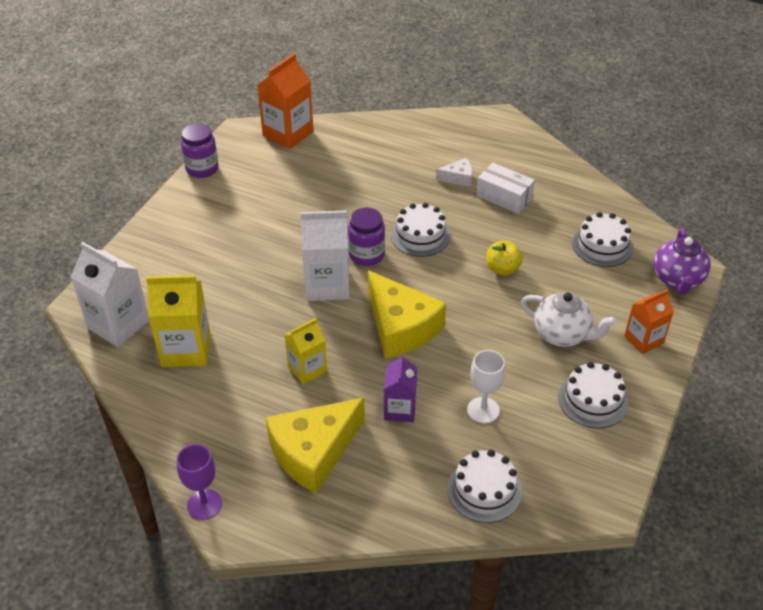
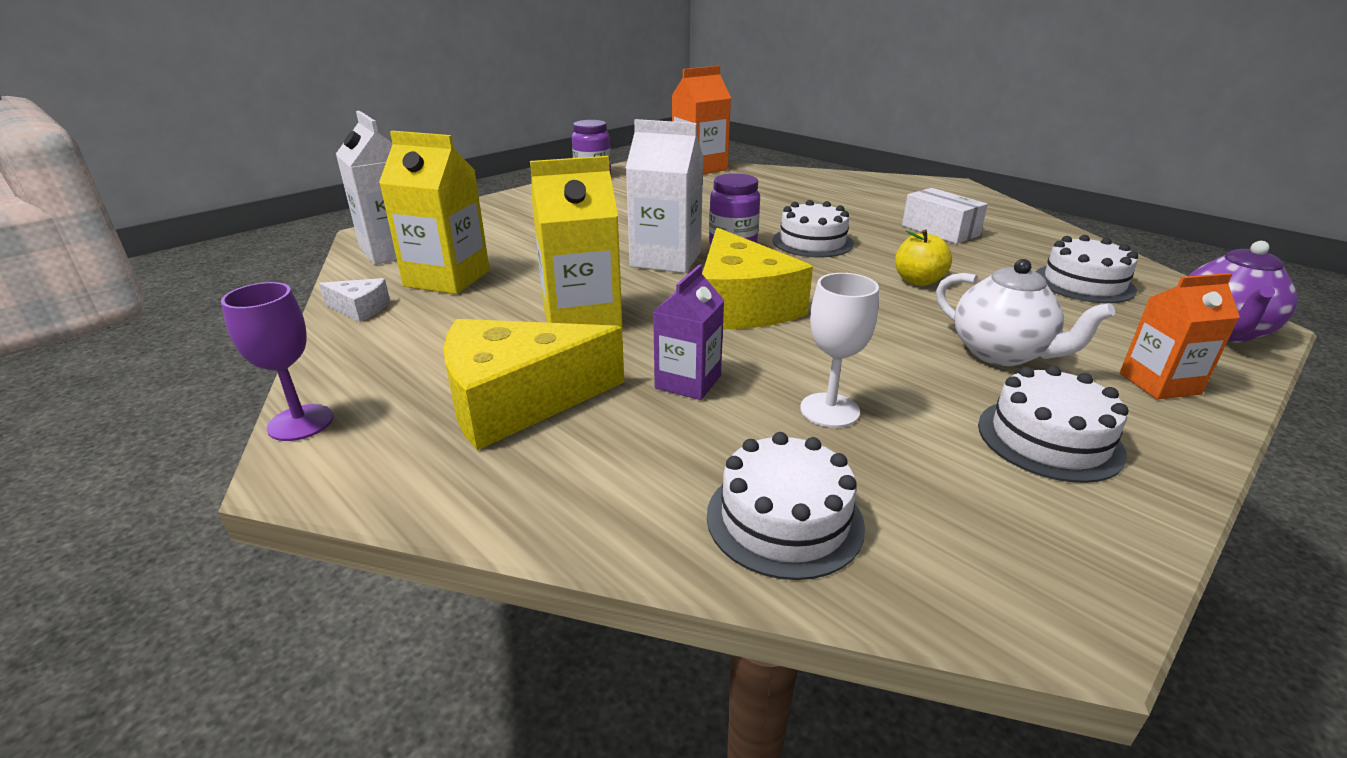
camera: 20 degrees right, 15 degrees down
(307, 369) = (582, 319): yellow carton -> yellow carton, size x1.59
(458, 178) = (883, 212): white cheese -> white cheese (360, 308)

